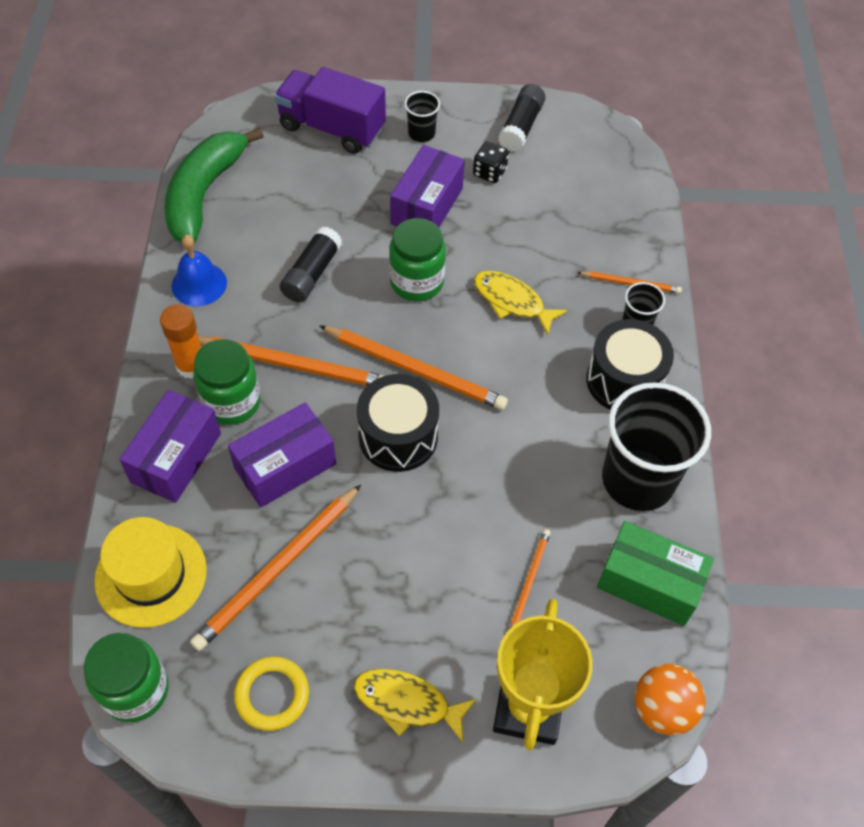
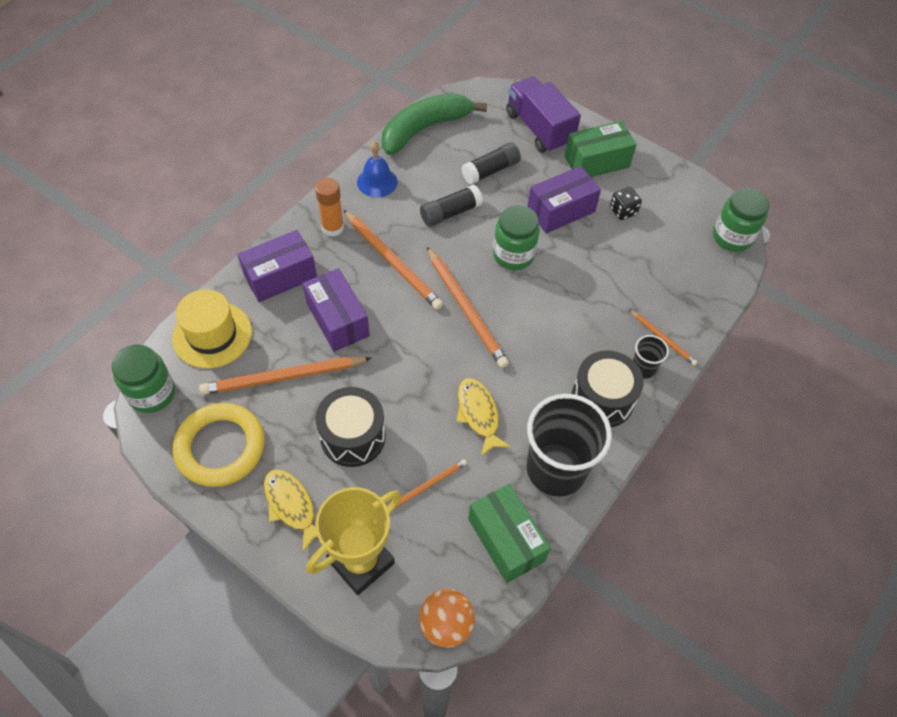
camera: 35 degrees right, 0 degrees up
(232, 402) = (338, 263): green jar -> green jar (732, 237)
(272, 695) = (220, 447): yellow ring -> yellow ring, size x1.66
(285, 466) = (338, 320): purple box -> purple box turned 60 degrees clockwise
(398, 436) = (420, 343): black drum -> black drum (353, 436)
(421, 133) = (597, 162): black cup -> green box
(512, 301) = (567, 303): yellow fish -> yellow fish (478, 414)
(521, 127) = (671, 192): black glue stick -> black glue stick (490, 171)

